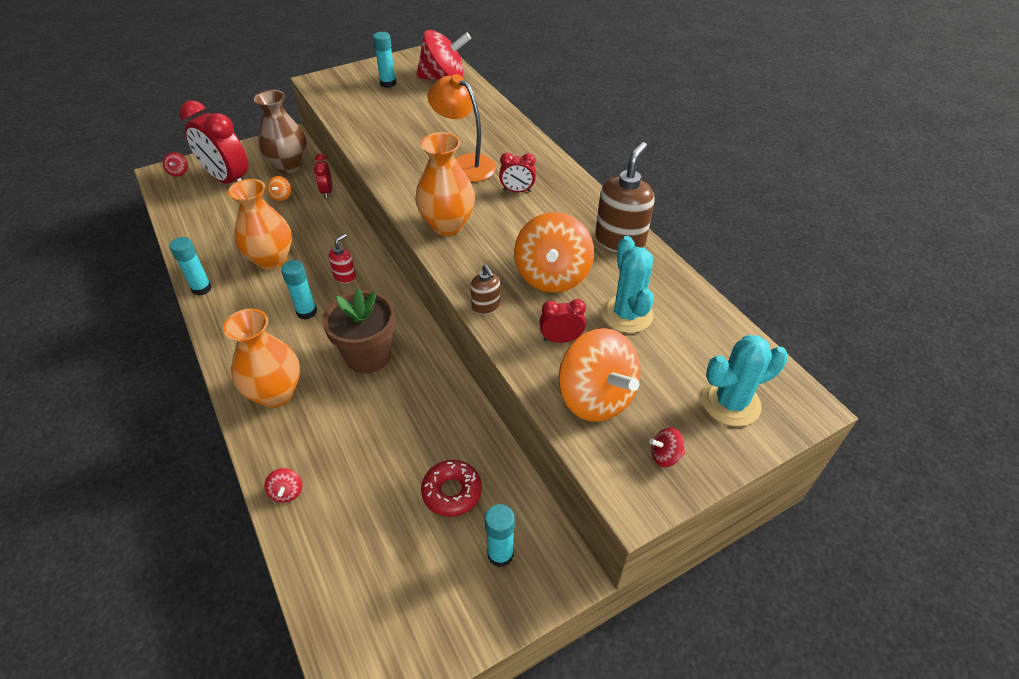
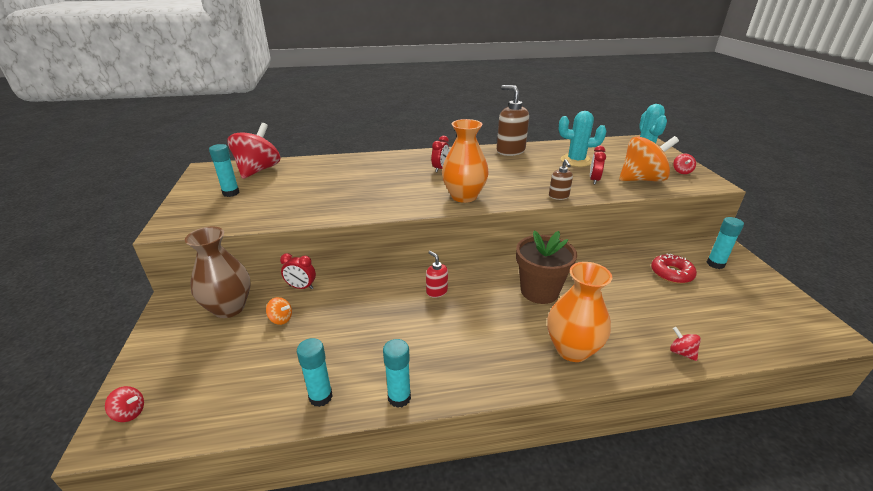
camera: 70 degrees left, 15 degrees down
(228, 180) = (204, 361): red clock -> none
(272, 260) = (384, 336): orange vase -> none
(287, 492) = (681, 352): red spinning top -> red spinning top turned 135 degrees counterclockwise
(306, 312) = (473, 319): turquoise glue stick -> turquoise glue stick (320, 397)
(465, 164) = (392, 180): orange lamp -> none
(486, 306) = (558, 196): brown soap dispenser -> brown soap dispenser turned 90 degrees clockwise
(552, 276) = (536, 173): orange spinning top -> none

